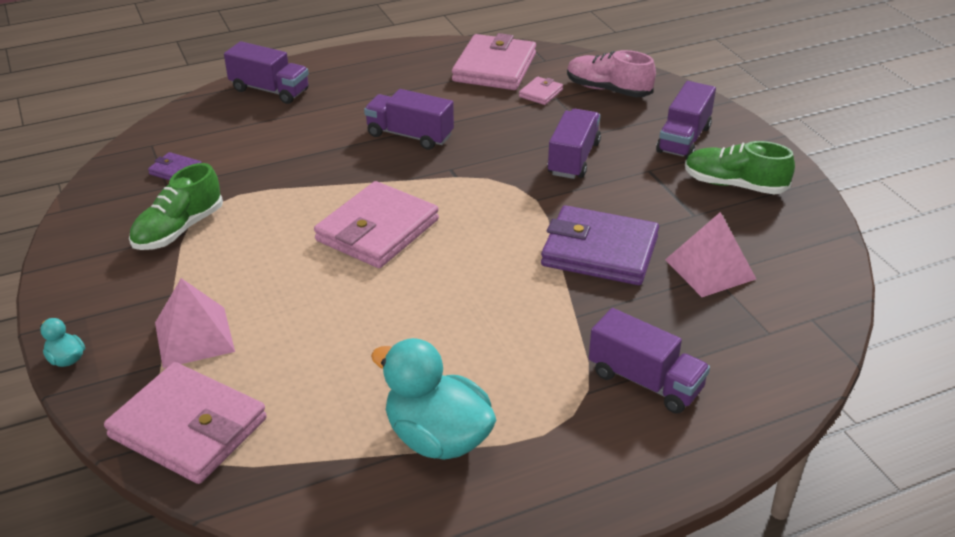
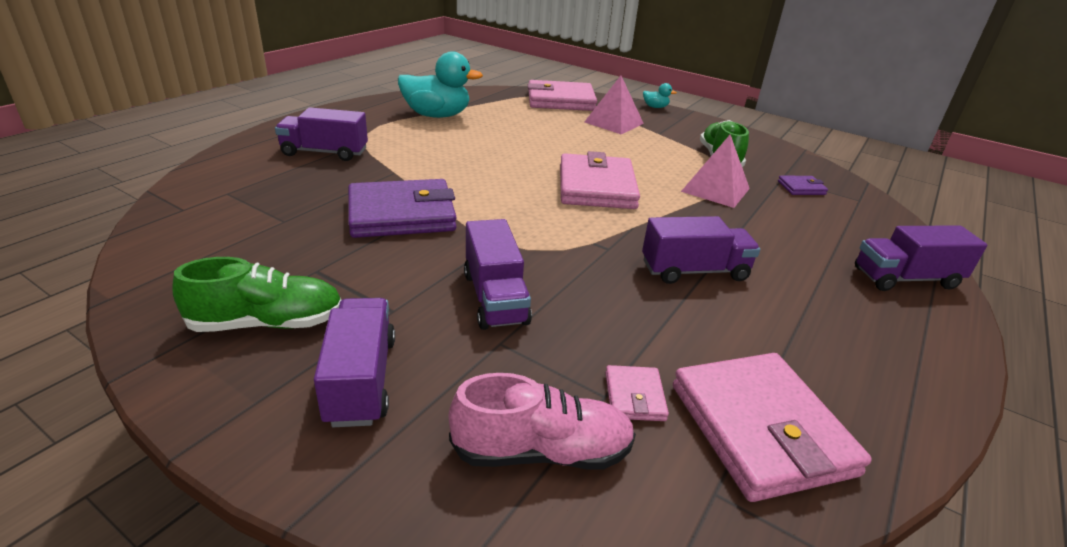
camera: 145 degrees right, 5 degrees down
(710, 269) = (287, 224): pink pyramid -> pink pyramid (715, 190)

